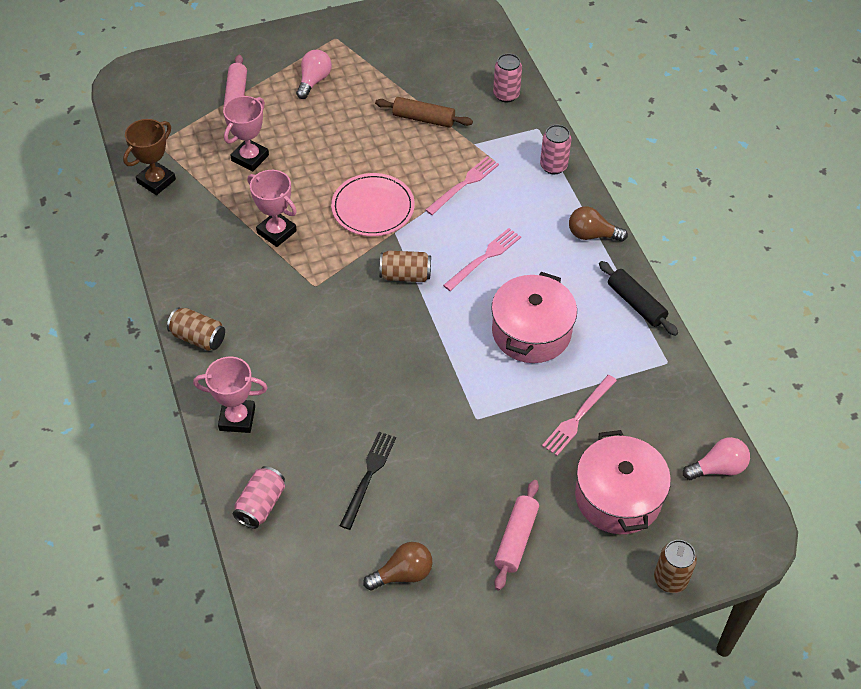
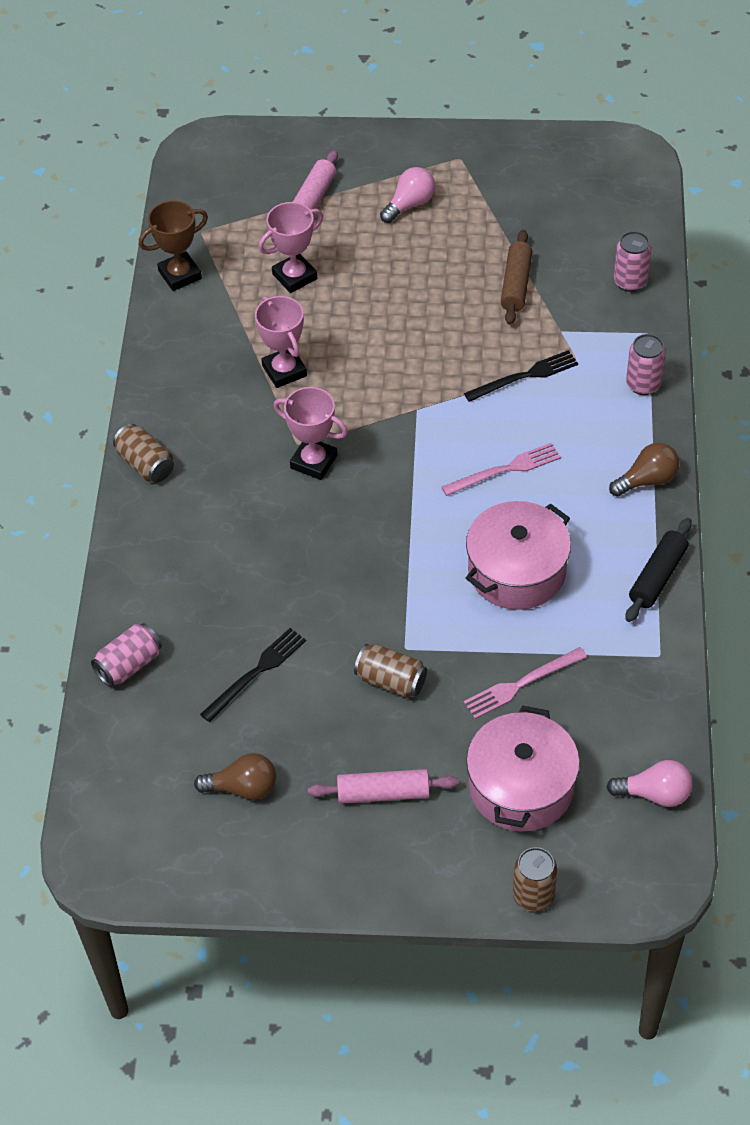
camera: 25 degrees right, 0 degrees up
(237, 418) = (146, 565): pink trophy -> pink trophy (313, 462)
(373, 207) = (406, 373): pink plate -> none
(405, 275) = (404, 463): brown can -> brown can (391, 681)
(423, 119) = (516, 284): brown rolling pin -> brown rolling pin turned 60 degrees clockwise
(464, 184) = (525, 376): pink fork -> black fork
(516, 539) = (383, 793): pink rolling pin -> pink rolling pin turned 45 degrees clockwise
(592, 235) = (647, 480): brown light bulb -> brown light bulb turned 120 degrees clockwise
(636, 304) = (657, 576): black rolling pin -> black rolling pin turned 45 degrees clockwise

